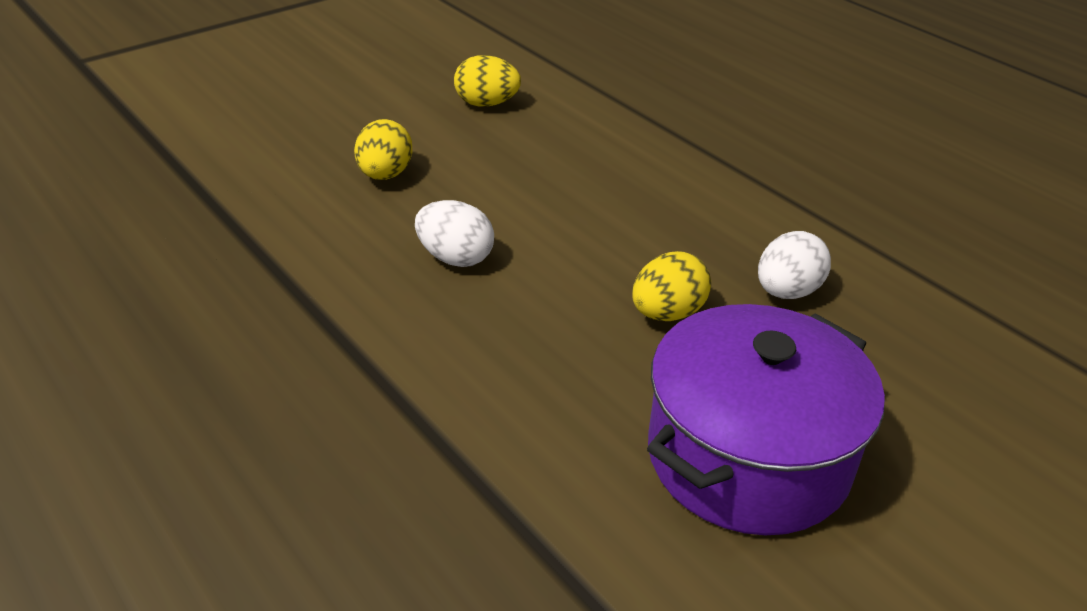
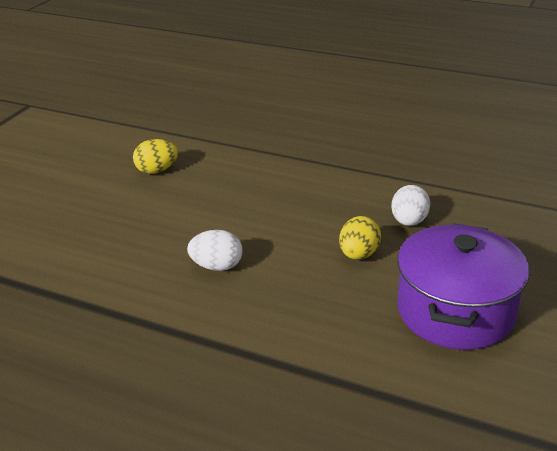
camera: 25 degrees left, 5 degrees down
(385, 175) = (130, 233): yellow egg -> none

